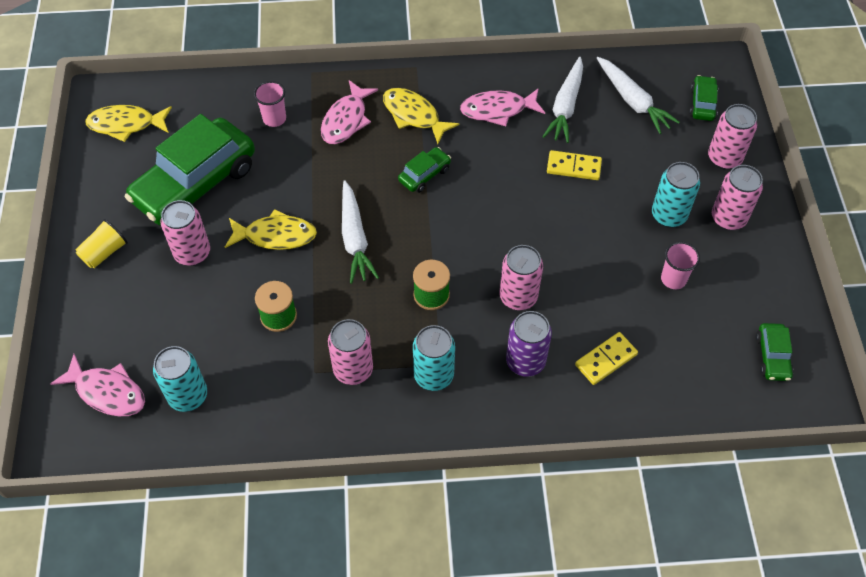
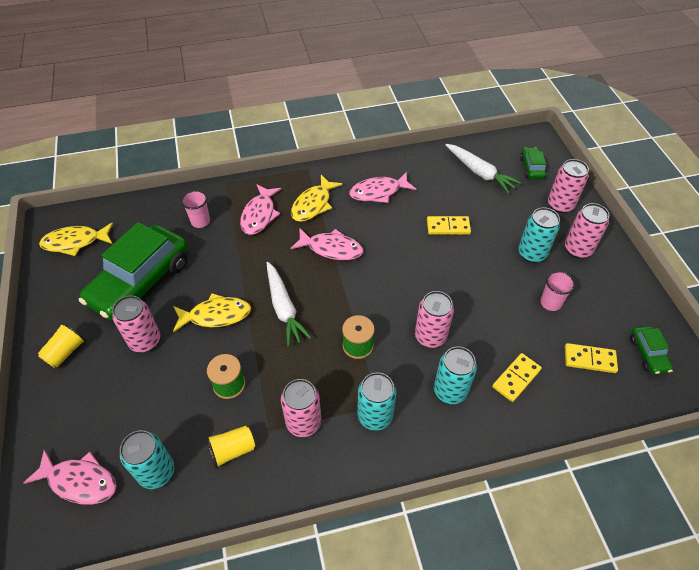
camera: 10 degrees left, 5 degrees down
(271, 386) = (232, 450): none -> yellow cup
(414, 115) = (313, 204): yellow fish -> yellow fish turned 90 degrees counterclockwise
(424, 174) = (331, 248): green car -> pink fish
(525, 362) = (450, 391): purple can -> turquoise can
(565, 106) = (430, 183): white carrot -> none
(699, 352) = (589, 359): none -> yellow domino

